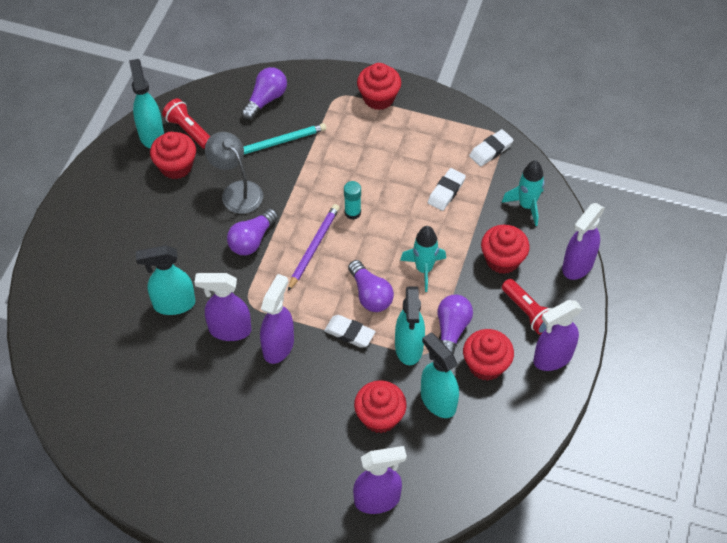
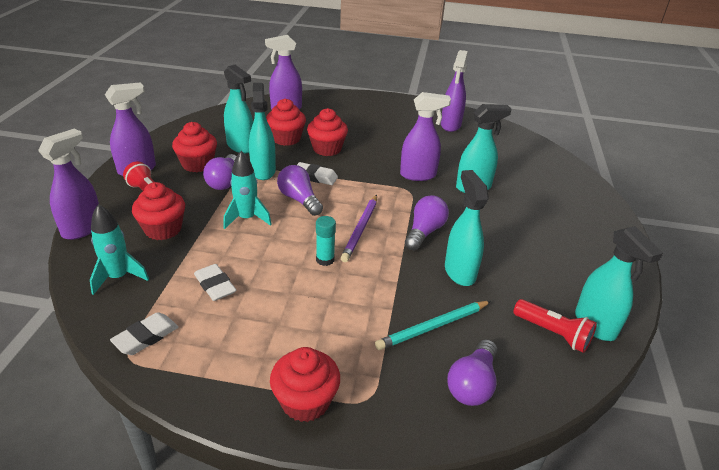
camera: 170 degrees right, 20 degrees down
(176, 166) = (541, 292): red cupcake -> red cupcake (327, 149)
(237, 191) = (459, 272): grey lamp -> turquoise spray bottle
(278, 346) = (374, 168): purple spray bottle -> purple spray bottle (450, 125)
(446, 192) = (215, 285): white eraser -> white eraser turned 60 degrees counterclockwise

